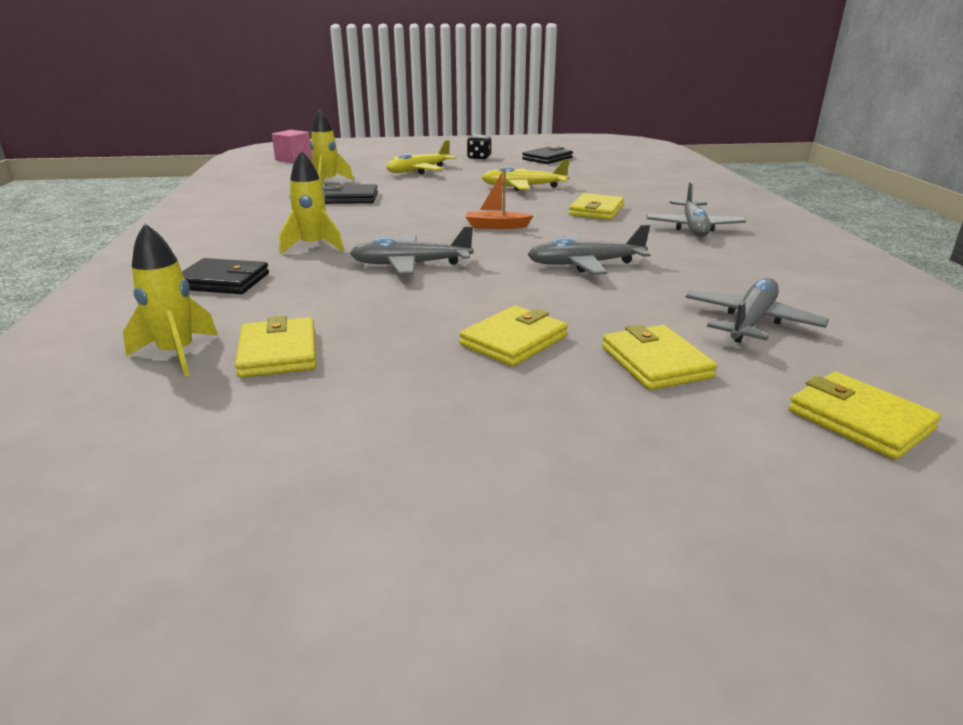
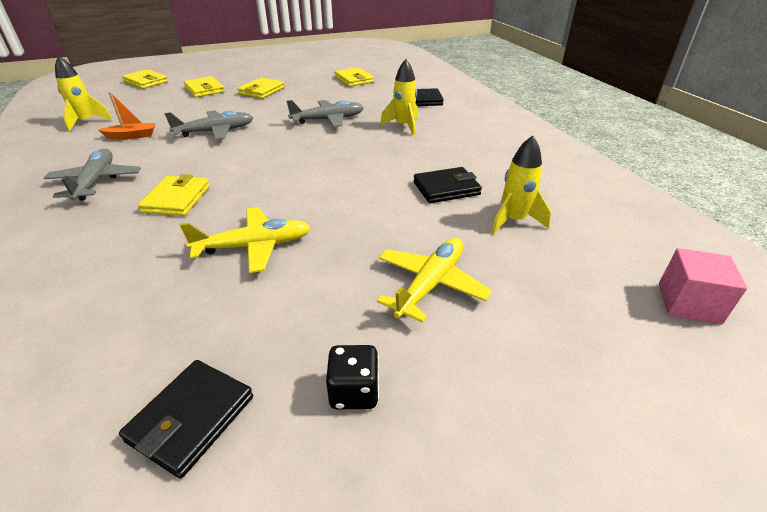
camera: 165 degrees right, 10 degrees up
(177, 354) = (390, 76): yellow rocket -> yellow rocket (86, 122)
(496, 226) = (280, 162): orange boat -> orange boat (132, 136)
(751, 322) = (145, 107): grey plane -> none

